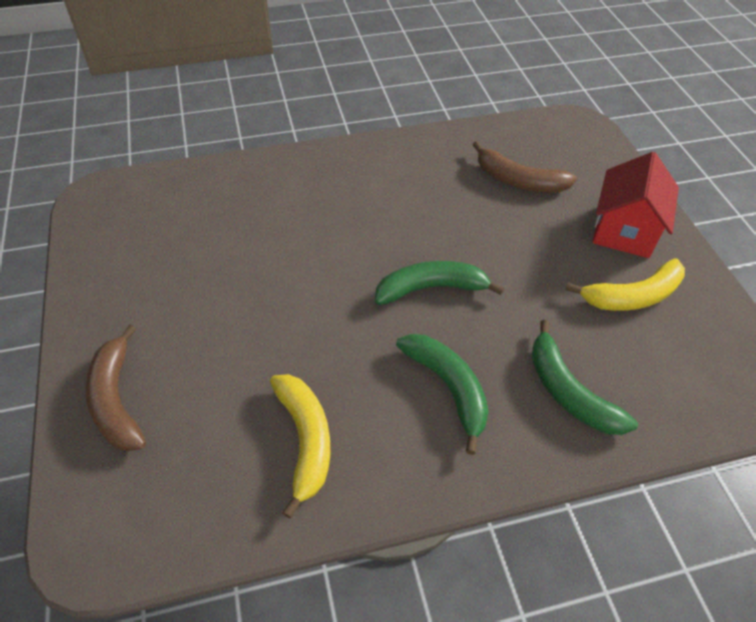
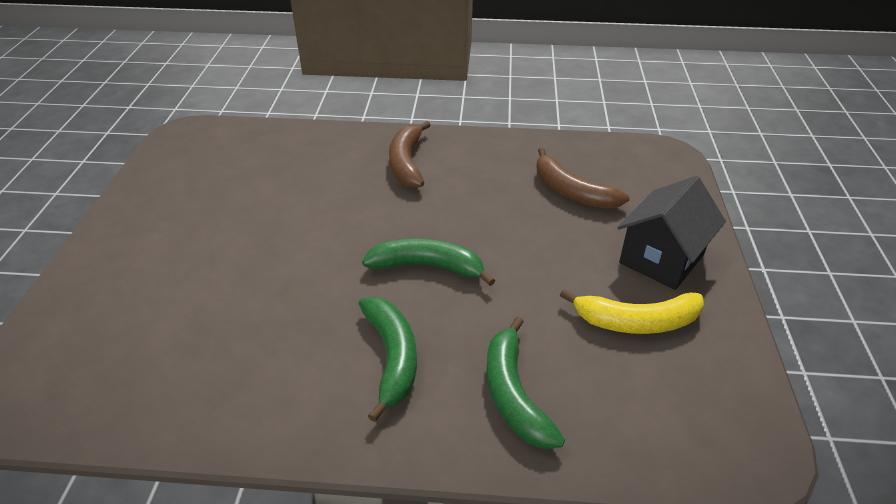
camera: 20 degrees right, 10 degrees down
(117, 400) = (98, 291): brown banana -> brown banana (407, 163)
(305, 440) = (231, 366): yellow banana -> none
(624, 230) = (661, 258): red house -> black house

